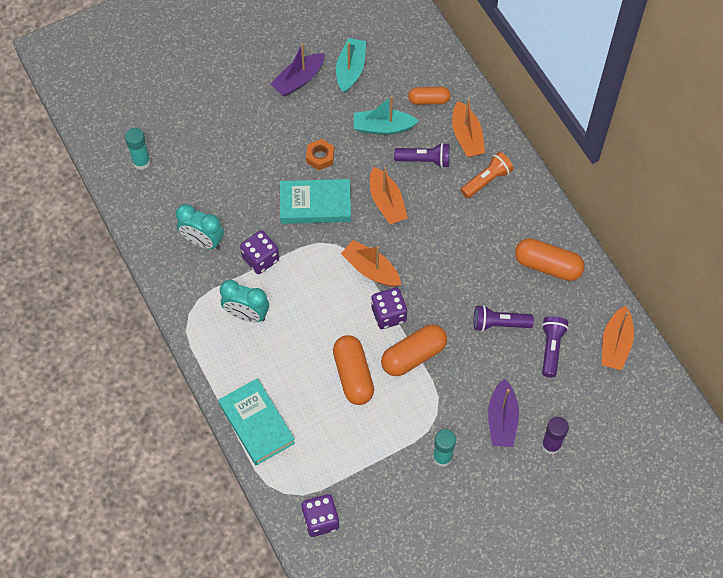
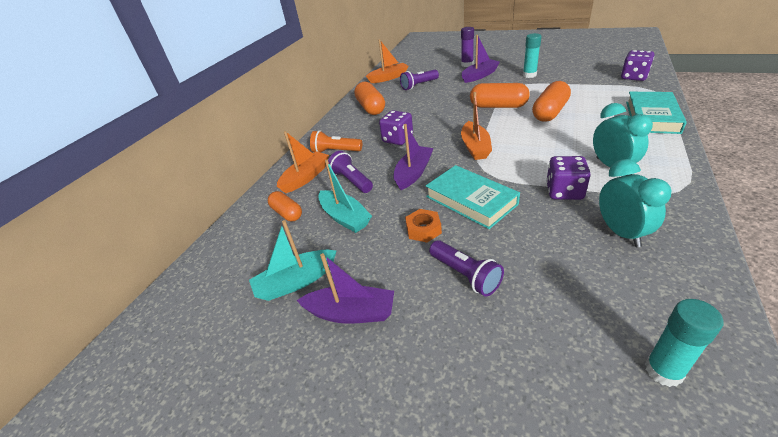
camera: 125 degrees left, 25 degrees down
(386, 202) = (413, 173): orange boat -> purple boat
(388, 314) = (491, 125): purple dice -> purple dice (397, 139)
(499, 323) = (430, 100): purple flashlight -> purple flashlight (465, 275)

